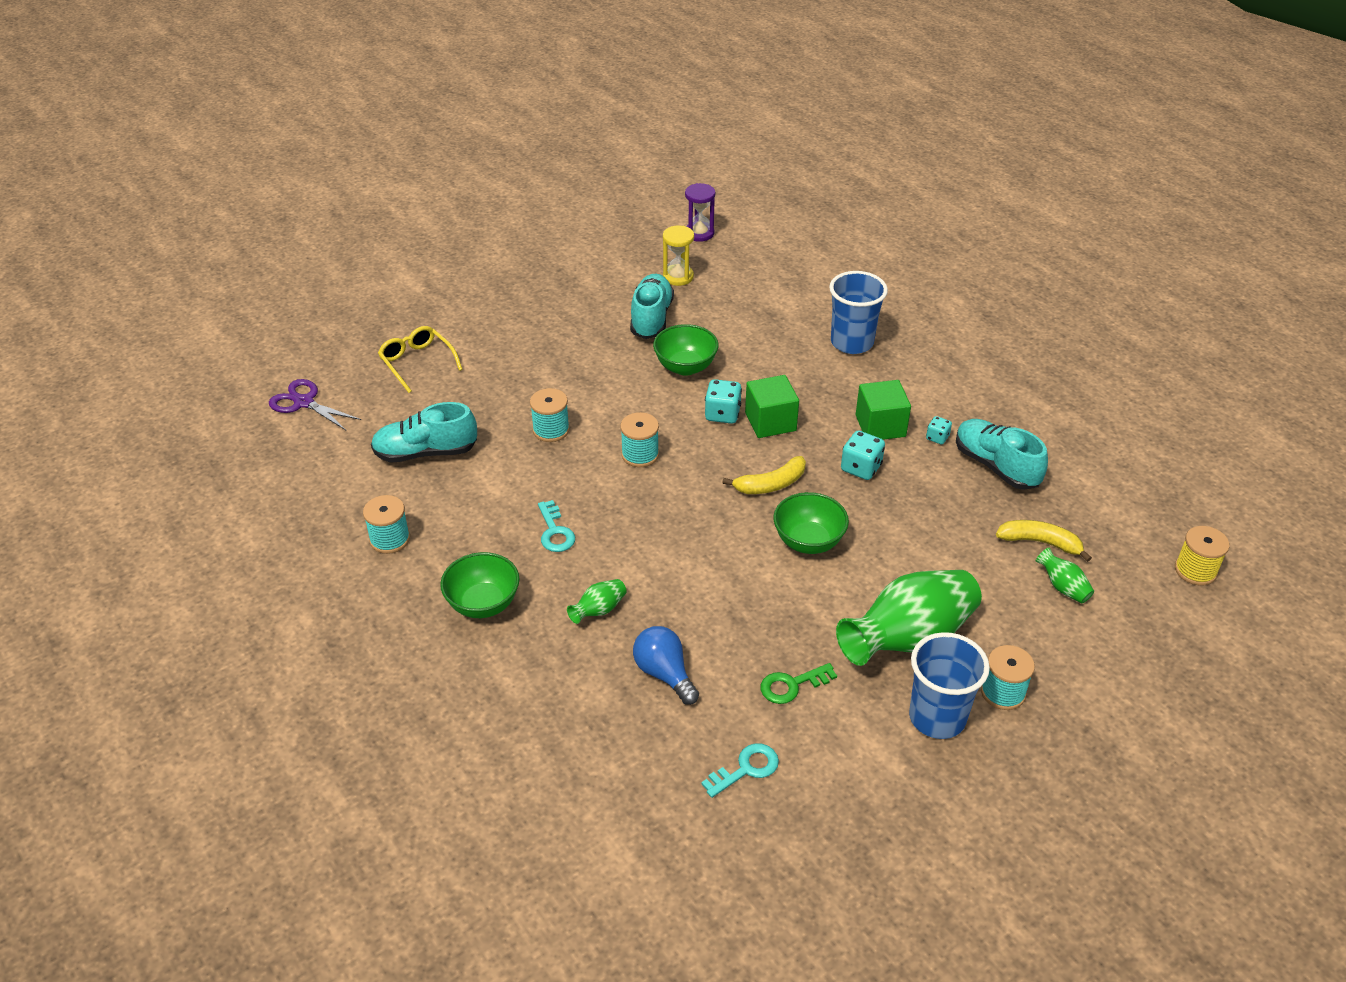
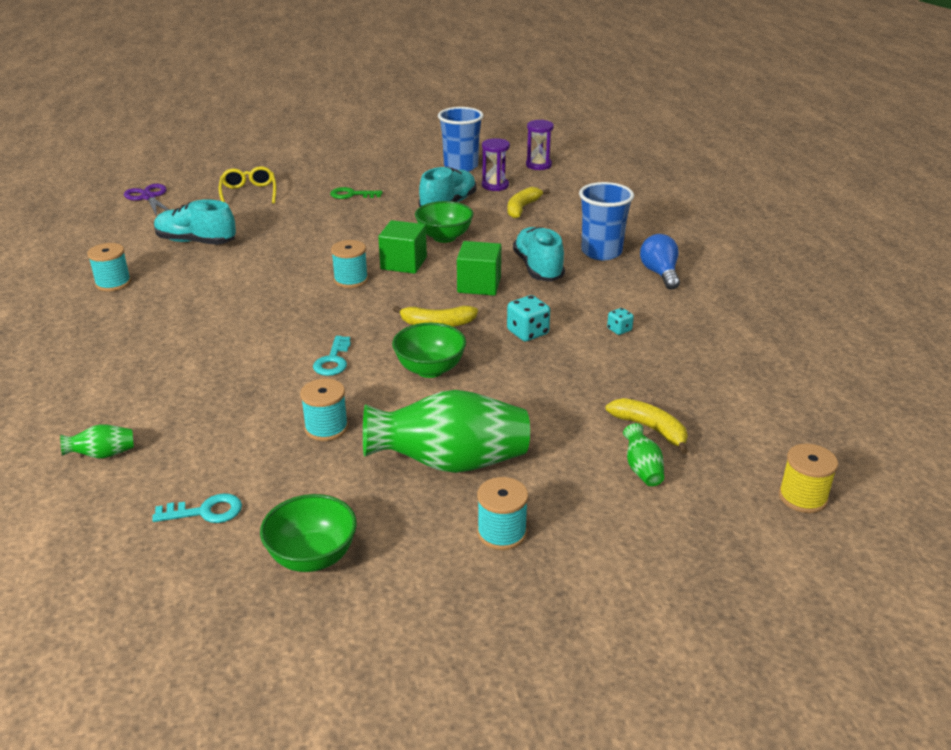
camera: 25 degrees right, 10 degrees down
(483, 604) = (131, 338): green bowl -> green bowl (312, 557)
(551, 430) = (300, 250): turquoise spool -> turquoise spool (326, 428)
(555, 532) = (233, 309): turquoise key -> turquoise key (333, 360)
(599, 610) = (210, 366): green vase -> green vase (103, 455)
(664, 673) = (214, 422): blue light bulb -> blue light bulb (660, 273)
(678, 277) = (495, 185): yellow hourglass -> purple hourglass
(722, 414) = (444, 271): turquoise dice -> none
(731, 302) = (522, 208): none -> yellow banana
(791, 685) = (309, 464): green key -> green key (351, 195)
(880, 426) = (573, 310): green cube -> green cube (403, 263)
(937, 717) = (417, 531): blue cup -> blue cup (461, 166)
(996, 466) = (658, 362): turquoise shoe -> turquoise shoe (538, 268)

